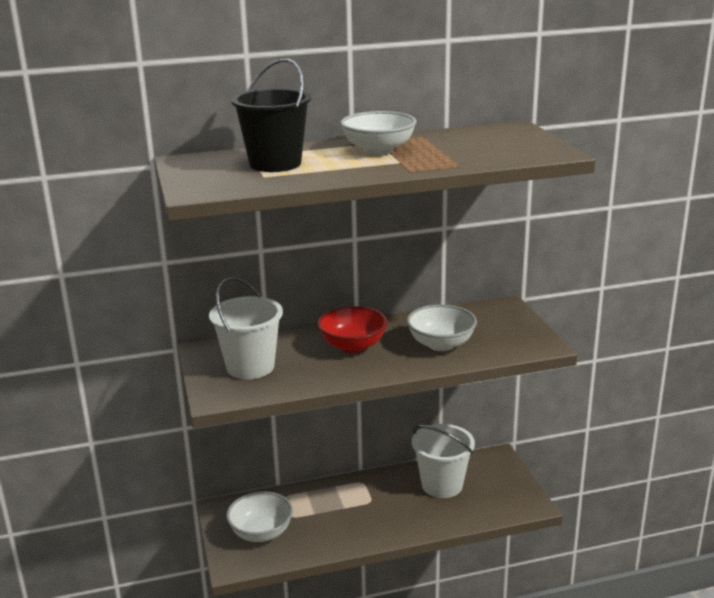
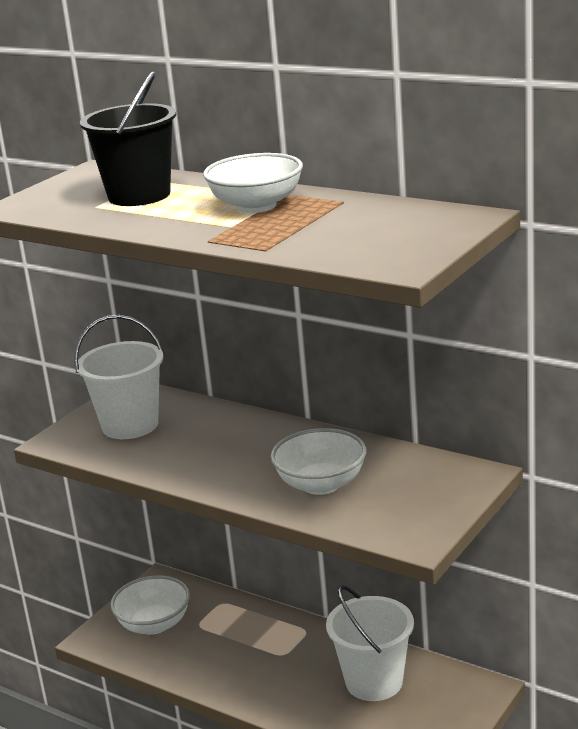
camera: 50 degrees right, 0 degrees up
(353, 346) = (243, 446): red bowl -> none

